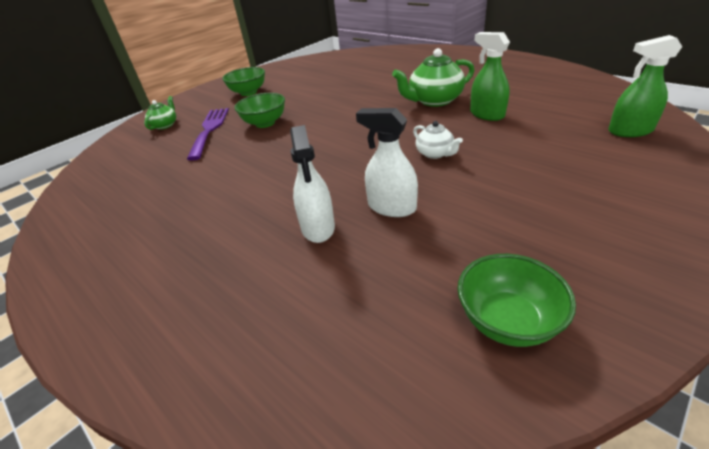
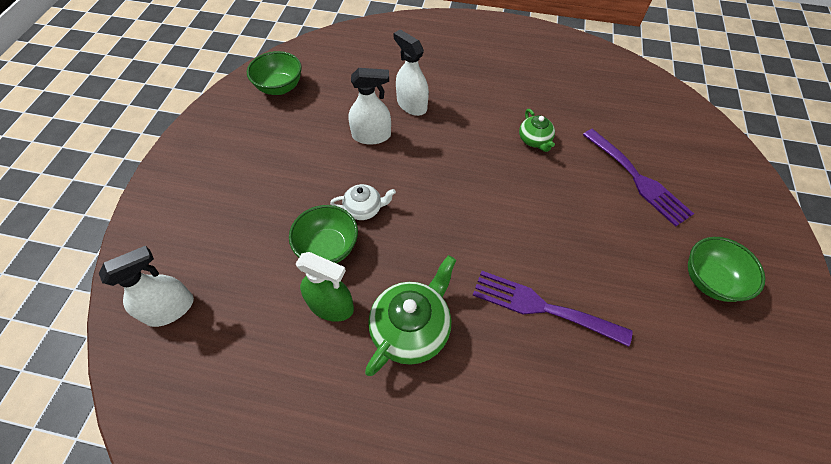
camera: 145 degrees right, 20 degrees up
(165, 125) = (705, 172): green teapot -> green teapot (534, 140)
(265, 123) = (589, 210): green bowl -> green bowl (328, 247)
(348, 97) = (541, 307): none -> purple fork
(435, 153) = (364, 209): white teapot -> white teapot turned 150 degrees clockwise
(630, 131) = (170, 309): green spray bottle -> white spray bottle

